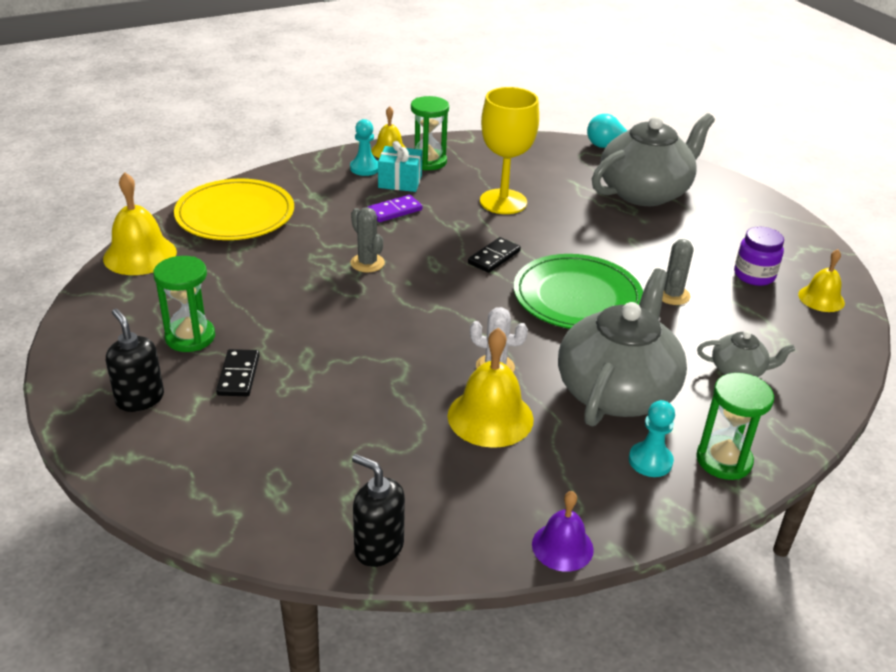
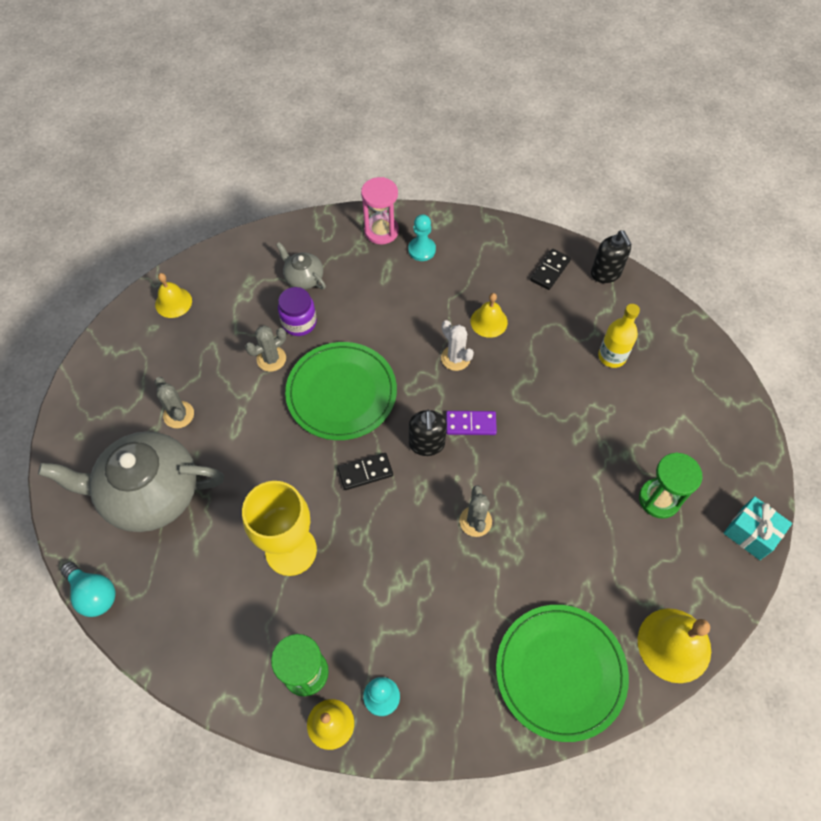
camera: 145 degrees left, 25 degrees up
(140, 399) = (712, 450): black soap dispenser -> black soap dispenser (426, 444)
(235, 214) = (560, 672): yellow plate -> green plate
(239, 375) = (636, 439): black domino -> black domino (550, 270)
(310, 443) = (612, 356): none -> yellow bottle
(394, 211) = (402, 592): purple domino -> purple domino (470, 424)
(400, 182) = (362, 645): turquoise gift -> turquoise gift (750, 533)
(490, 417) = (489, 321): yellow bell -> yellow bell, size x0.62
(562, 546) = (511, 230): purple bell -> none
(617, 391) = (394, 301): grey teapot -> none
(691, 234) = (178, 415): none -> grey cactus
(724, 460) = (381, 231): green hourglass -> pink hourglass
(754, 275) = (190, 346): purple jar -> purple jar (299, 322)

